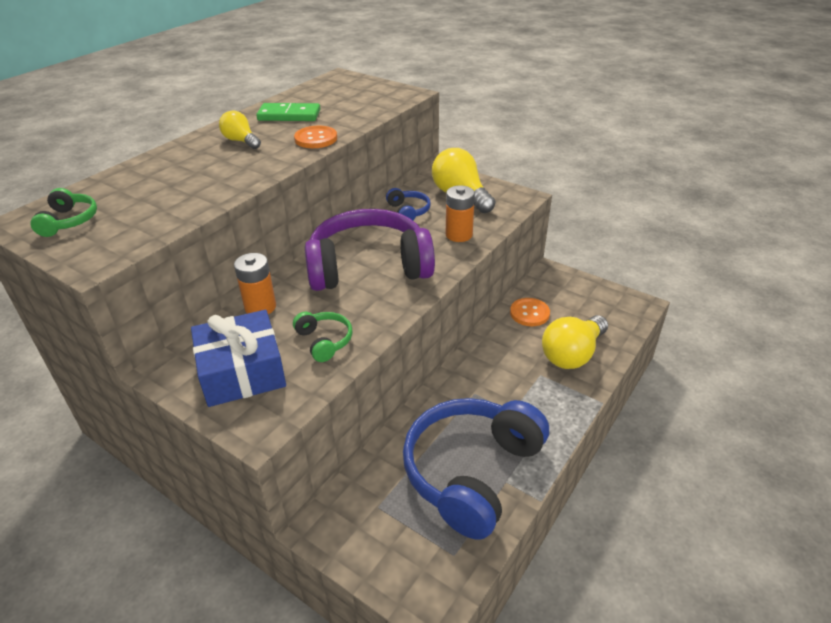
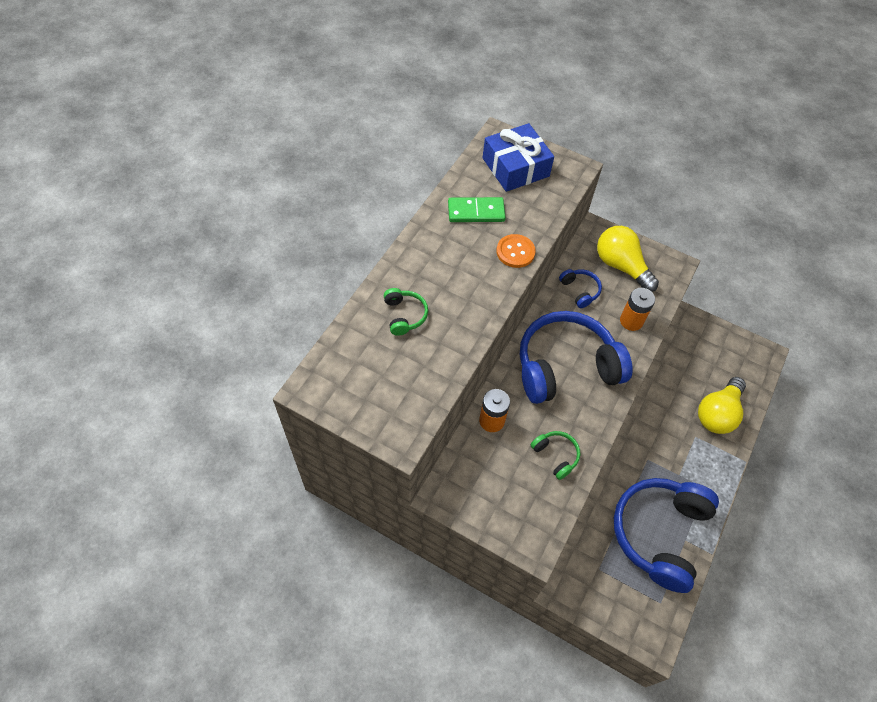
camera: 10 degrees left, 20 degrees up
(69, 221) = (353, 386): green headphones -> green headphones (404, 315)
(241, 141) = (448, 258): yellow light bulb -> none
(242, 371) = (503, 491): blue gift -> blue gift (515, 167)
(368, 266) = (565, 366): purple headphones -> blue headphones
(529, 313) = (677, 369): orange button -> none

